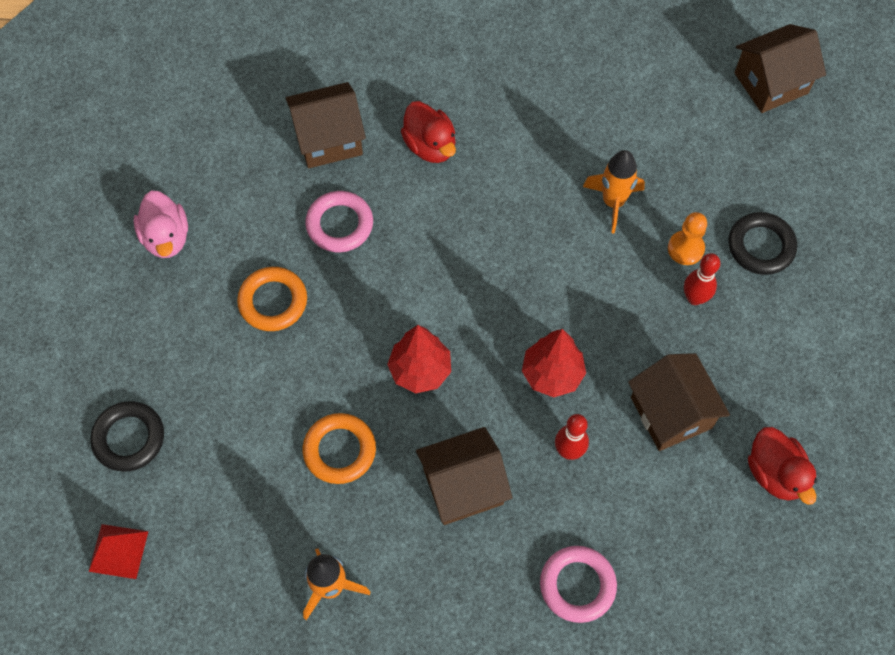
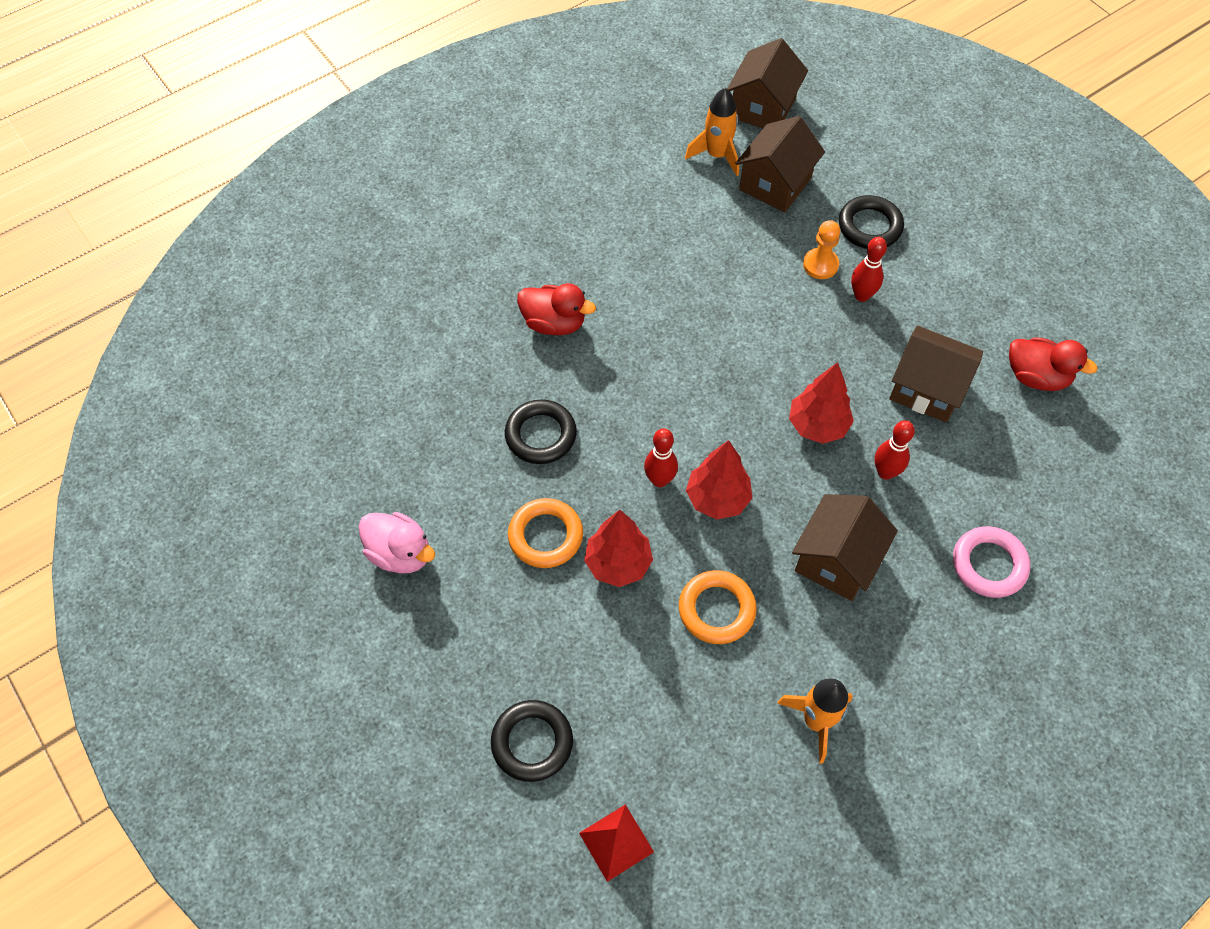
camera: 40 degrees left, 5 degrees down
(303, 361) = (618, 563): none -> red tree
(329, 139) = (465, 375): brown house -> brown house (775, 184)
(339, 224) = (541, 435): pink ring -> black ring
(392, 323) = (659, 480): none -> red bowling pin
(613, 202) = (736, 268): orange rocket -> orange rocket (717, 155)

